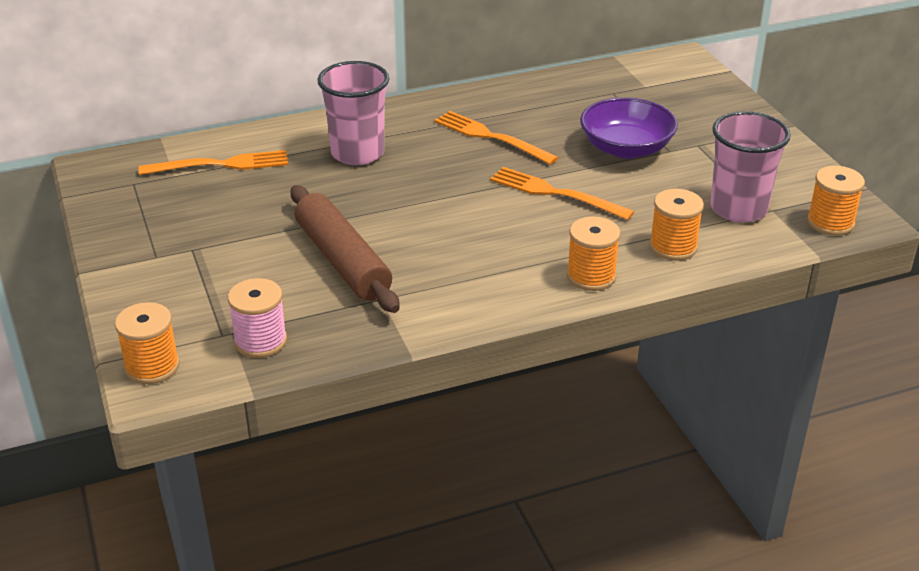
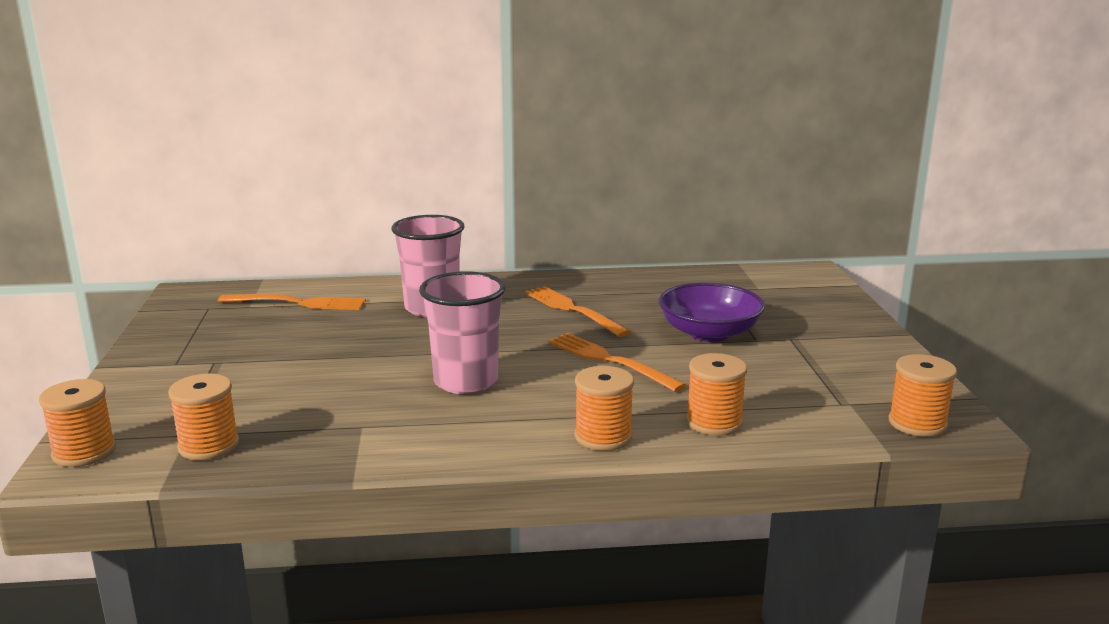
camera: 15 degrees right, 15 degrees down
(260, 341) = (208, 446): pink spool -> orange spool
(342, 261) = (348, 389): brown rolling pin -> none
(738, 209) = (809, 398): pink cup -> pink cup (466, 382)

